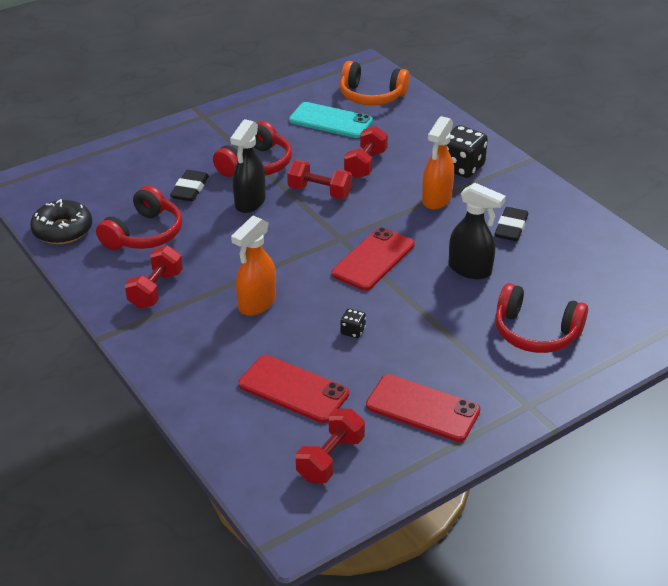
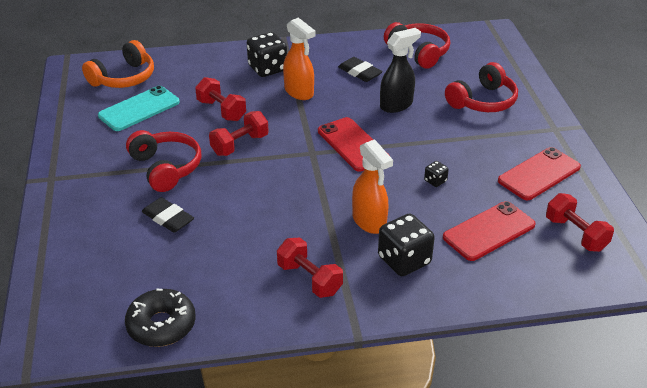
camera: 65 degrees left, 0 degrees up
(144, 234) = (216, 266): red headphones -> red headphones (418, 52)
(213, 340) = (404, 260): none -> black dice
(250, 203) = (222, 187): black spray bottle -> none

